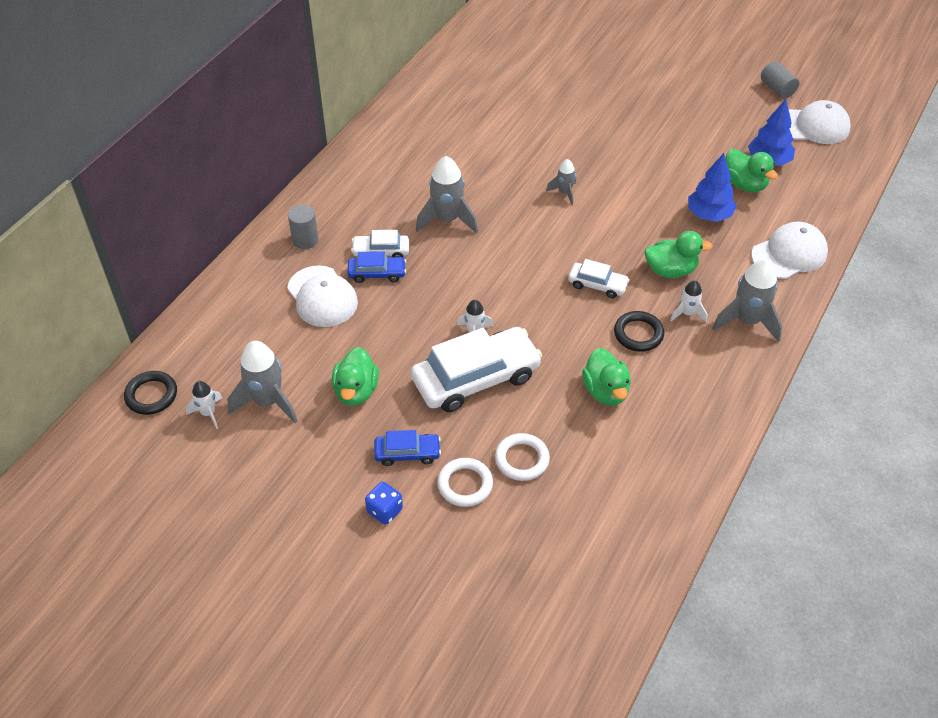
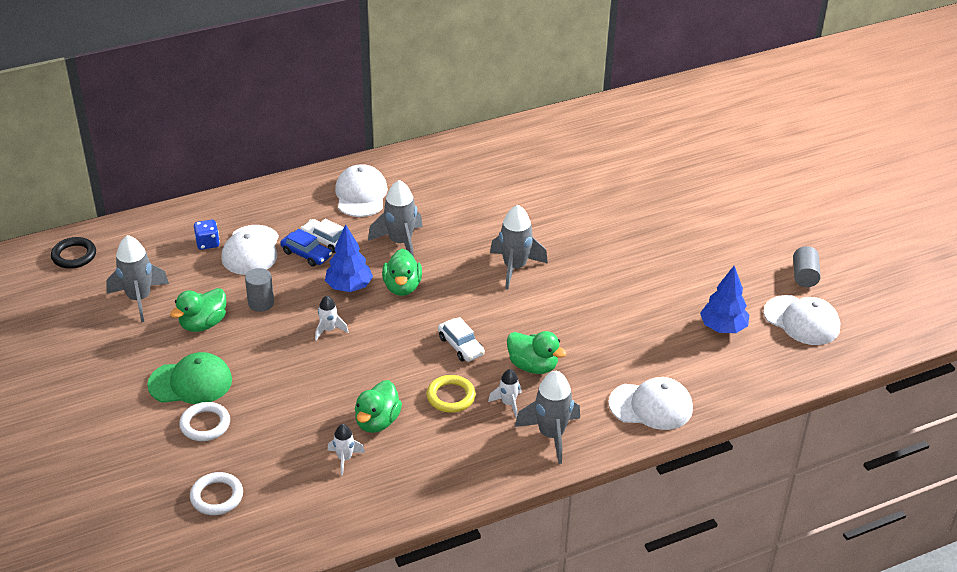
camera: 35 degrees right, 10 degrees down
(208, 413) = (95, 286): white rocket -> white rocket (344, 459)
(305, 240) = (283, 207): grey cylinder -> grey cylinder (261, 303)
(364, 193) = (361, 194): none -> white cap
(384, 510) = (134, 409): blue dice -> blue dice (207, 243)
(407, 453) = (190, 382): blue car -> green cap
(476, 378) = (294, 361): white car -> none
(522, 459) = (262, 431): white ring -> white ring (217, 496)
(564, 193) = (514, 267): grey rocket -> grey rocket, size x1.82
(638, 334) = (451, 396): black ring -> yellow ring
(709, 215) = (616, 342): blue tree -> blue tree (349, 287)
(744, 184) = (678, 335): green duck -> green duck (402, 287)

